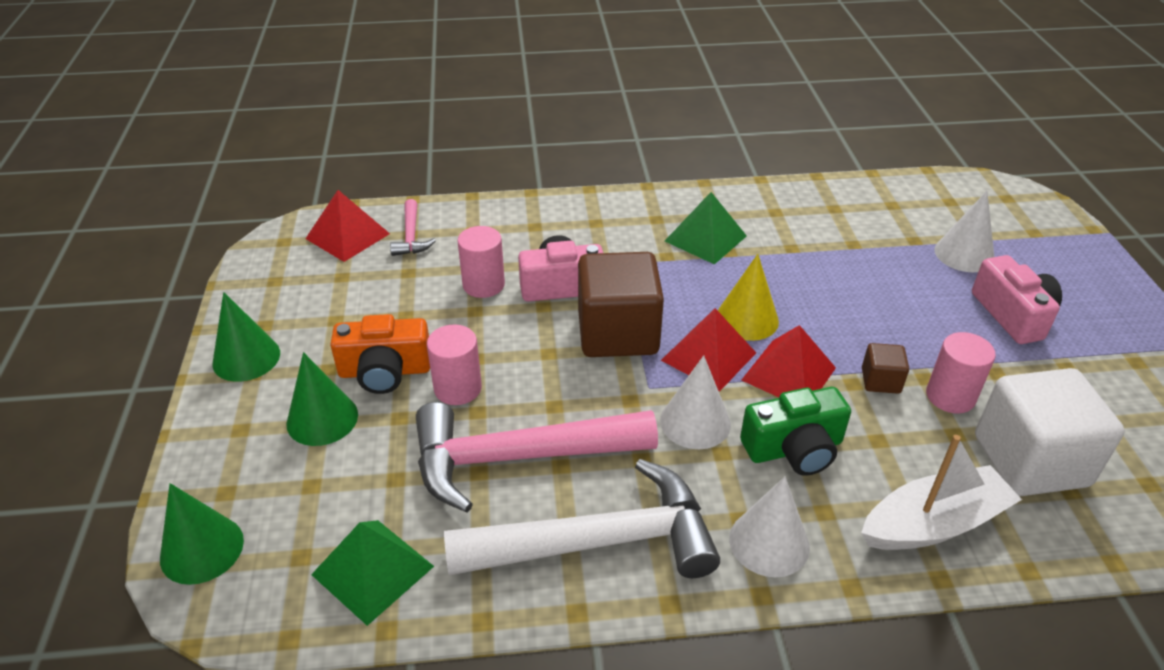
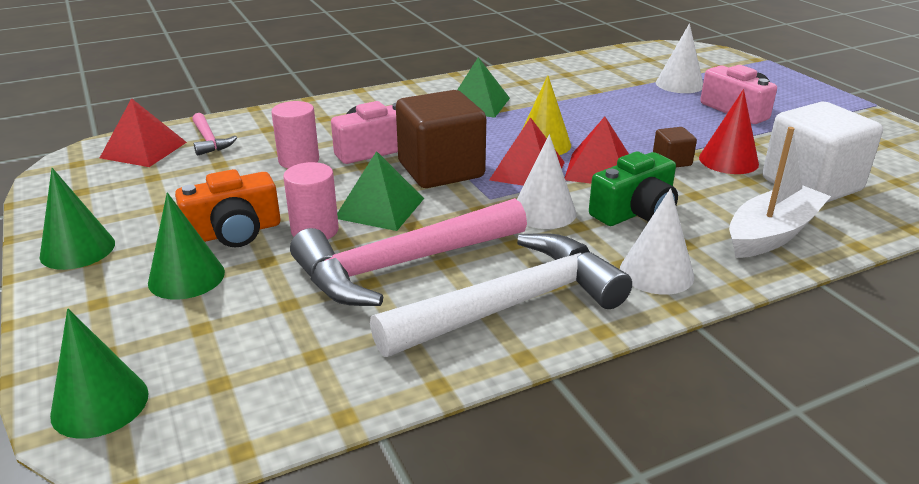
camera: 20 degrees left, 10 degrees down
(373, 570) = (304, 375): green pyramid -> green pyramid (380, 208)
(950, 396) = (728, 160): pink cylinder -> red cone

